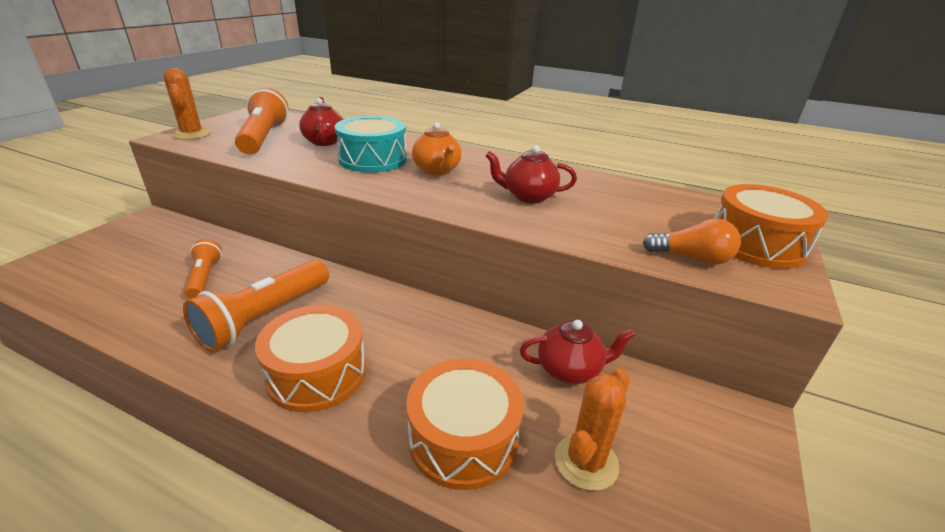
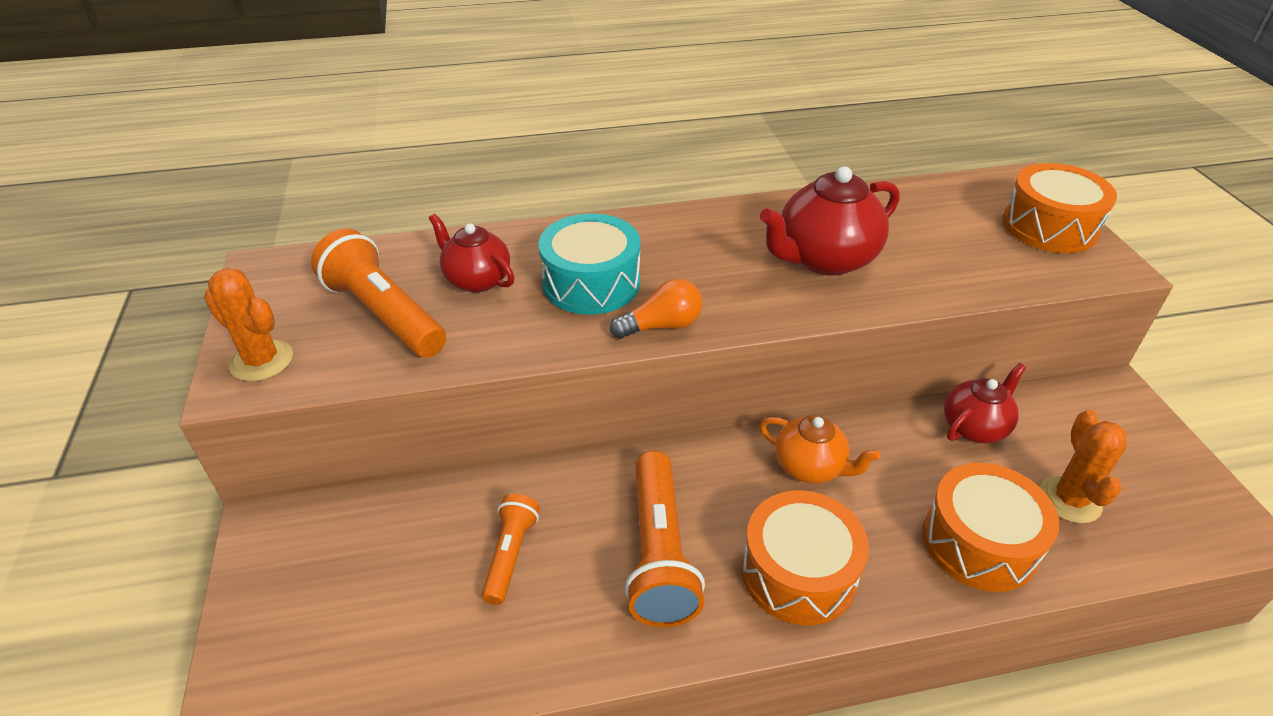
camera: 35 degrees left, 10 degrees up
(204, 277) = (510, 555): orange flashlight -> orange flashlight turned 60 degrees clockwise
(437, 171) = (687, 265): orange teapot -> orange teapot (810, 467)
(528, 196) = (824, 259): red teapot -> red teapot, size x1.57
(692, 258) = (1031, 270): orange light bulb -> orange light bulb (661, 326)

